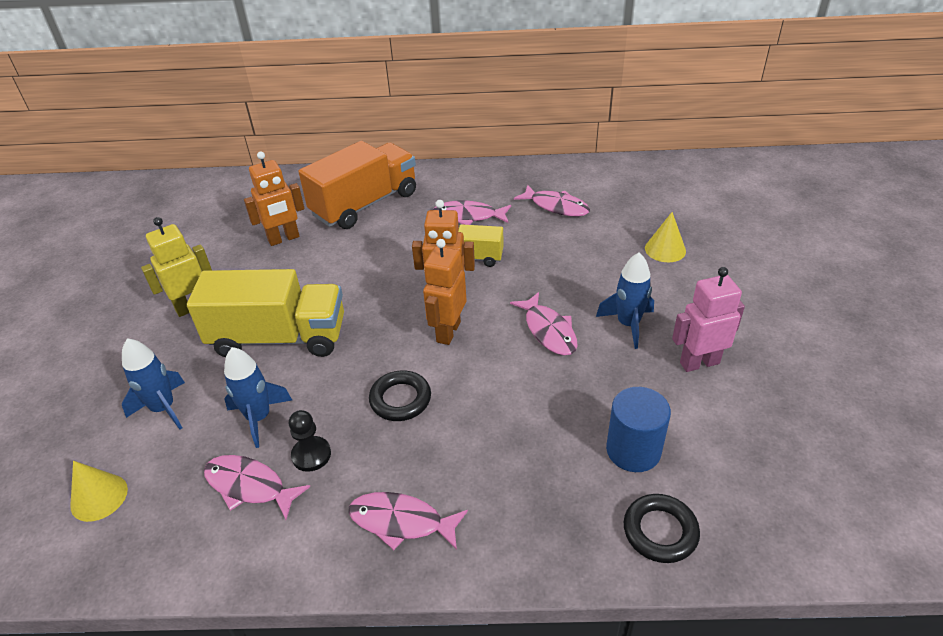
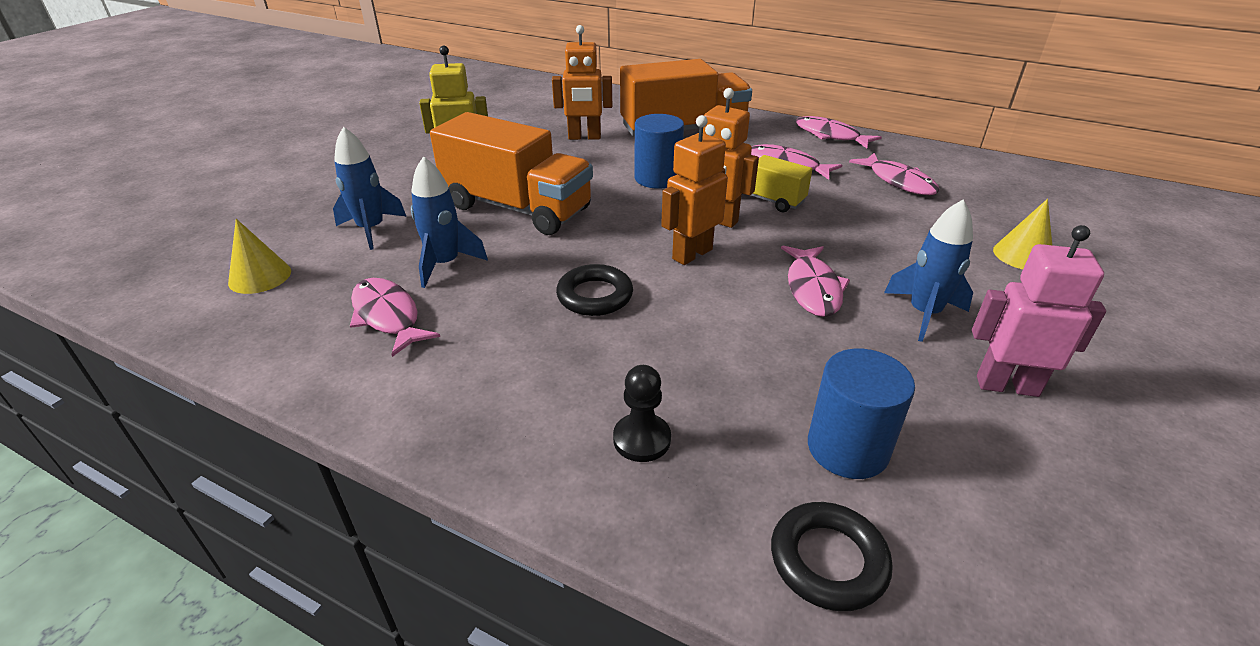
camera: 25 degrees right, 5 degrees down
(279, 338) = (517, 208): yellow truck -> orange truck
(311, 455) = (466, 312): black pawn -> black pawn (642, 439)
(375, 264) = (657, 178): none -> blue cylinder
(401, 522) = (506, 408): pink fish -> pink fish (830, 135)

